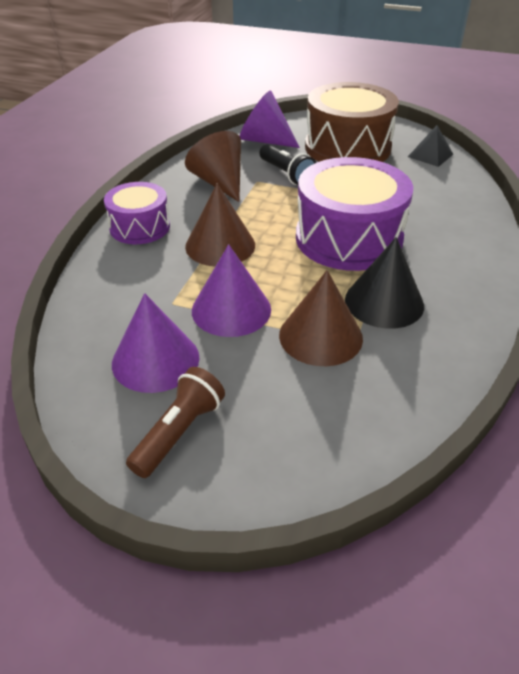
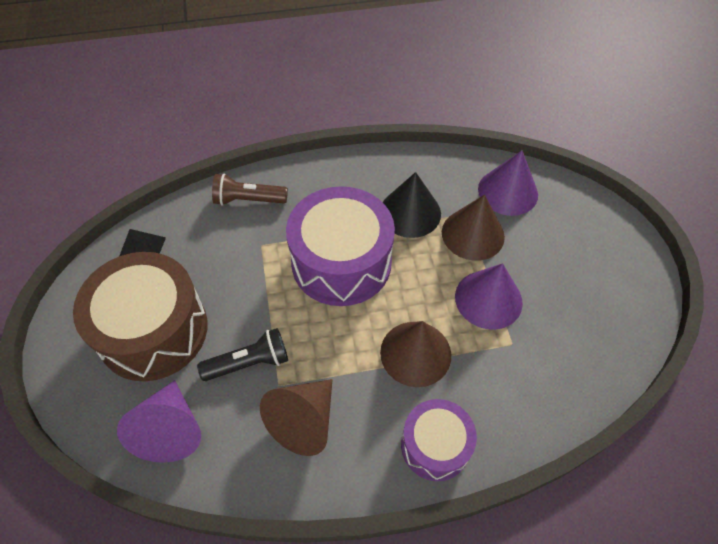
camera: 120 degrees left, 15 degrees up
(155, 360) = (572, 316): purple cone -> purple cone (508, 191)
(179, 432) = (608, 268): brown flashlight -> brown flashlight (248, 200)
(286, 174) = (249, 362): black flashlight -> black flashlight turned 45 degrees clockwise

